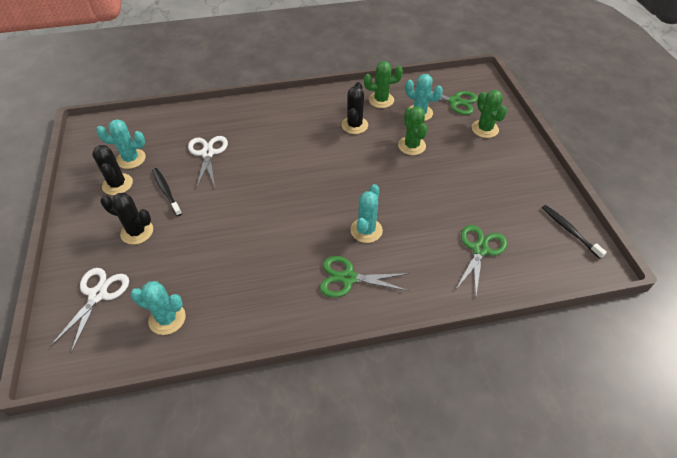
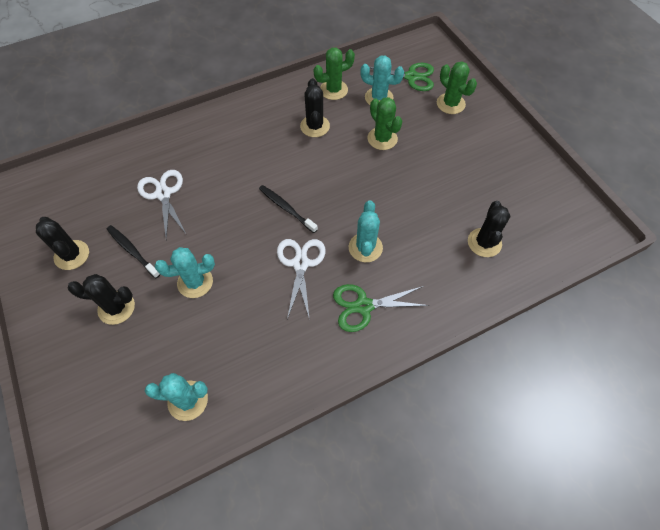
camera: 15 degrees left, 10 degrees up
(98, 295) = (99, 393): white scissors -> white scissors (300, 264)
(131, 159) = (76, 220): turquoise cactus -> turquoise cactus (195, 282)
(480, 249) = (484, 242): green scissors -> black cactus
(569, 230) = (562, 202): black toothbrush -> black toothbrush (286, 208)

